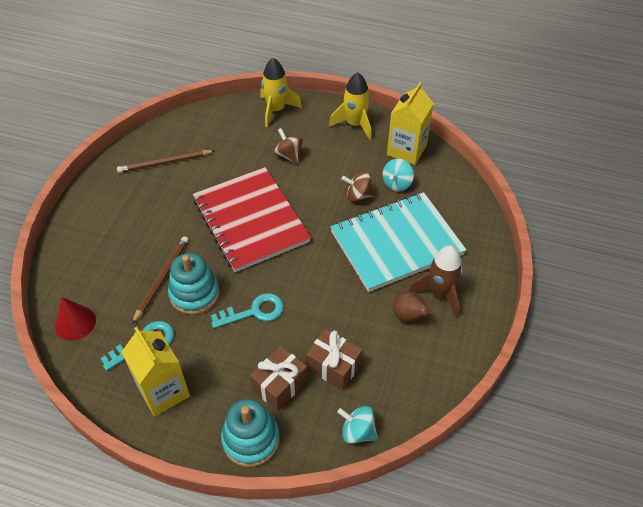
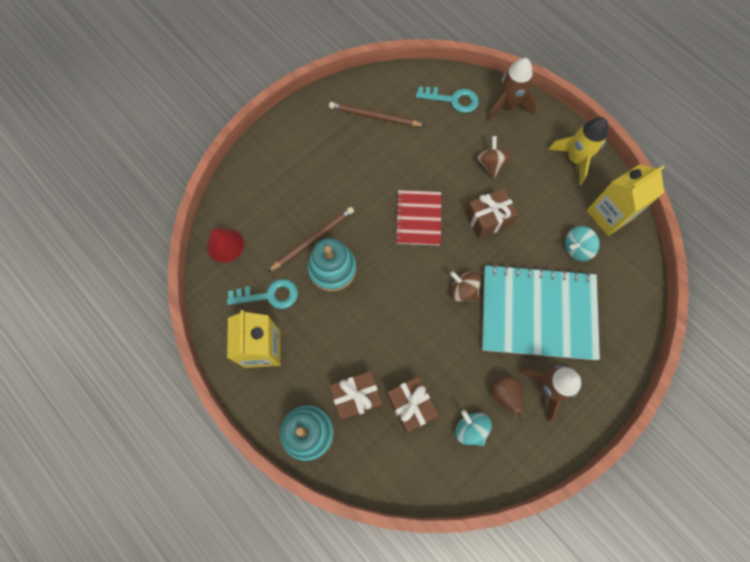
camera: 30 degrees right, 20 degrees up
(250, 220) = (418, 218): red notebook -> red notebook, size x0.53
(254, 312) = (372, 314): turquoise key -> turquoise key (452, 100)
(276, 110) = (507, 105): yellow rocket -> brown rocket
(311, 195) = (488, 219): none -> brown gift
(357, 432) = (396, 478): turquoise spinning top -> turquoise spinning top (470, 429)
(358, 196) = (532, 243): brown spinning top -> brown spinning top (463, 290)

